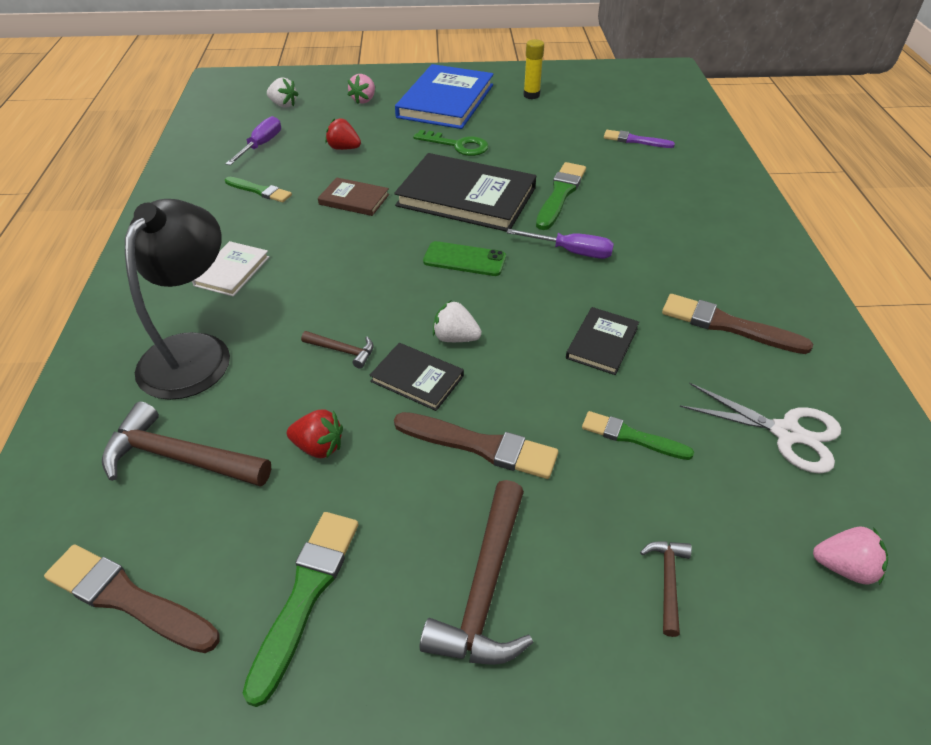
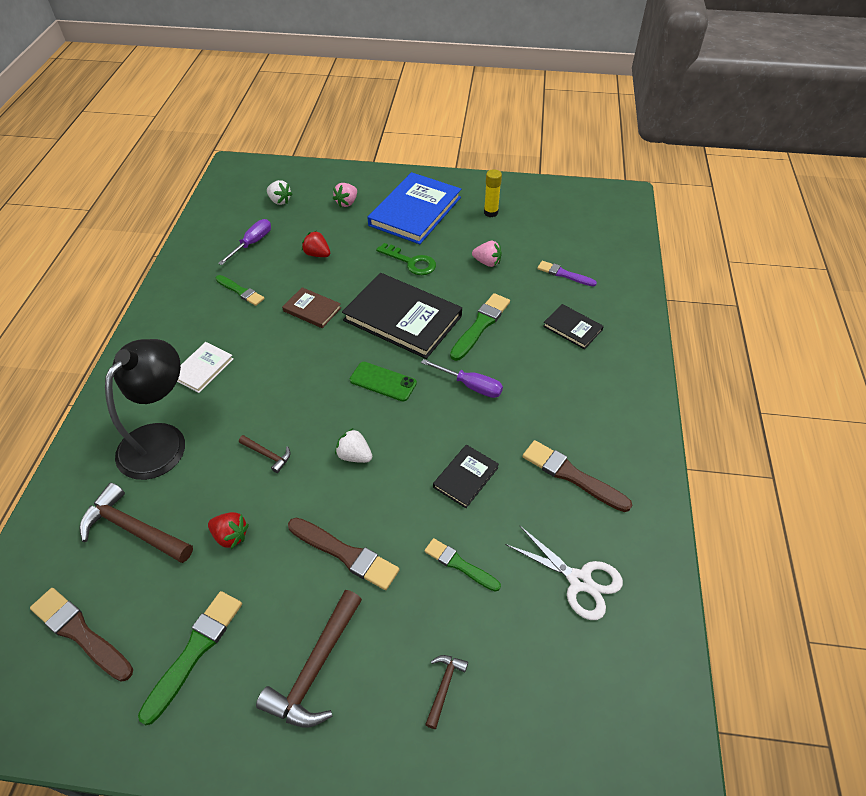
camera: 10 degrees right, 5 degrees up
(417, 378) = (316, 488): black book -> black book (572, 328)
(844, 567) = (577, 699): pink strawberry -> pink strawberry (487, 262)

